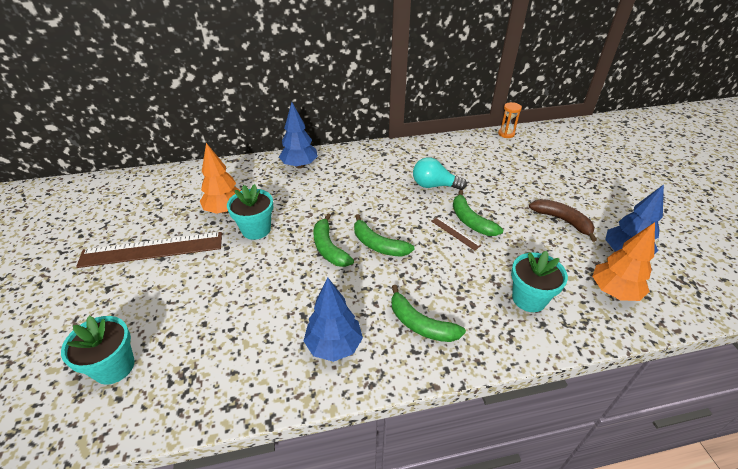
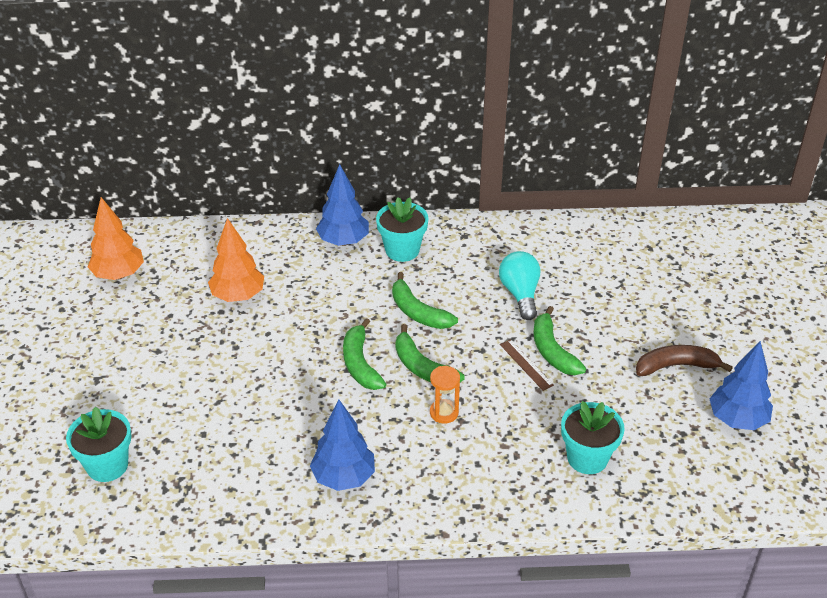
camera: 10 degrees right, 0 degrees up
(152, 250) = (146, 338): brown ruler -> none
(256, 229) = (274, 328): turquoise flower pot -> turquoise flower pot (402, 250)
(420, 324) = (447, 468): green banana -> green banana (418, 312)
(434, 185) = (520, 294): turquoise light bulb -> turquoise light bulb turned 60 degrees clockwise
(506, 134) = (655, 222): orange hourglass -> orange hourglass (444, 412)
(562, 221) = (676, 366): brown banana -> brown banana turned 60 degrees counterclockwise
(613, 292) = (697, 464): orange tree -> orange tree (119, 275)

